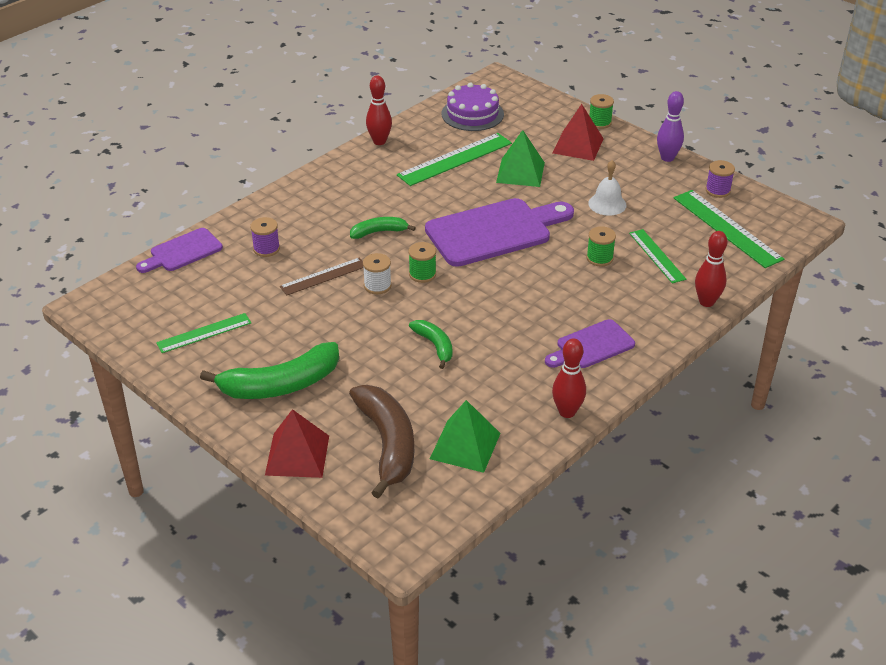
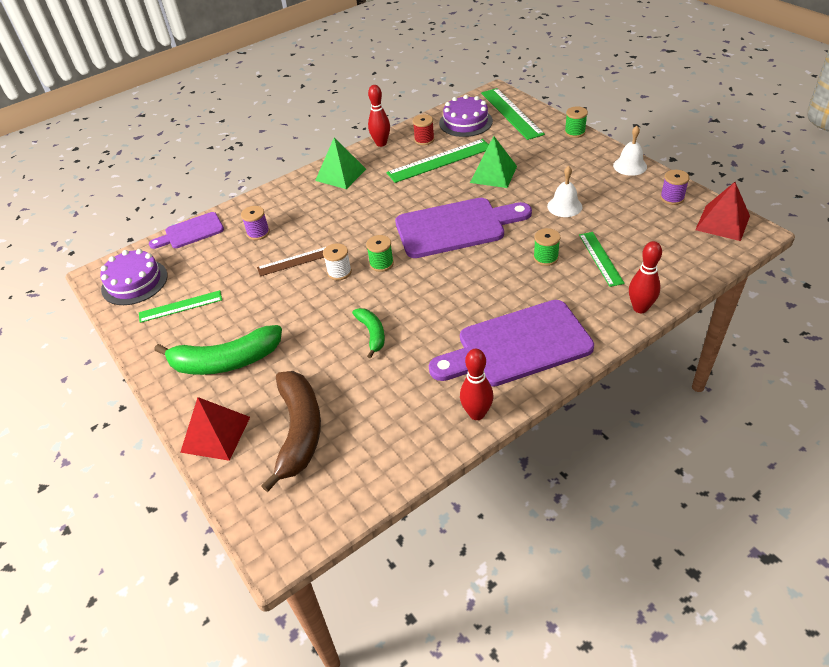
camera: 15 degrees right, 5 degrees up
(136, 311) = (134, 282): none -> purple cake
(379, 232) = (356, 223): green banana -> none
(429, 136) = (424, 140): none -> red spool
(465, 445) = (370, 440): green pyramid -> green pyramid (341, 174)
(578, 145) = (550, 152): red pyramid -> red pyramid (722, 223)
(591, 346) = (517, 345): purple cutting board -> purple cutting board, size x1.79
(667, 158) = (630, 166): purple bowling pin -> white bell
(726, 228) = (674, 235): green ruler -> green ruler (511, 113)

